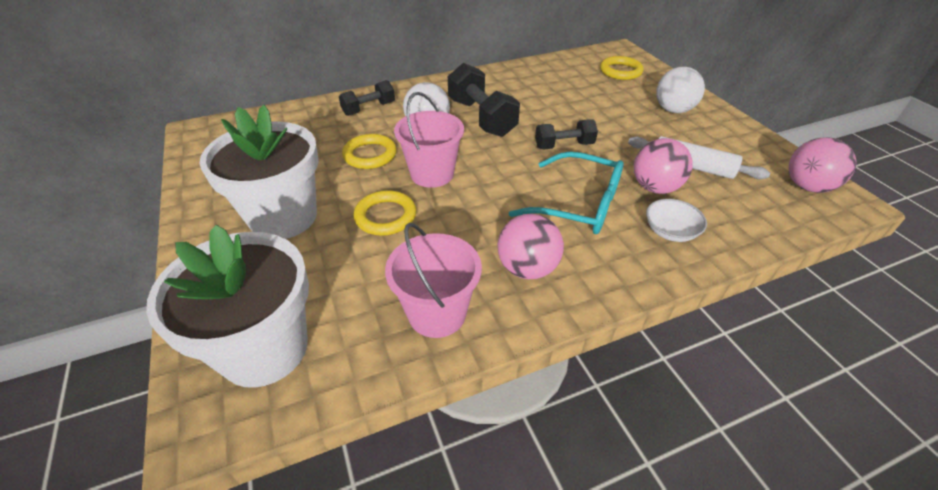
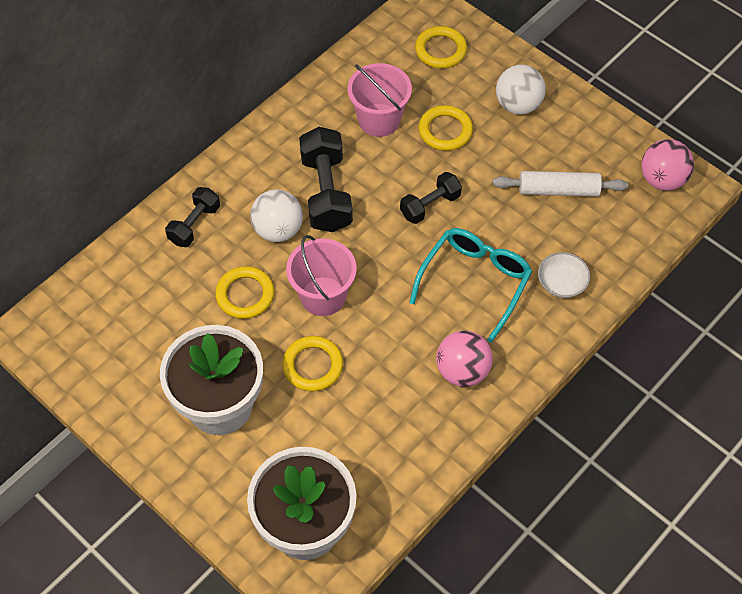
camera: 25 degrees left, 15 degrees up
(437, 313) = (414, 442): pink bucket -> pink bucket (379, 120)
(481, 117) = (326, 192): black dumbbell -> black dumbbell turned 45 degrees clockwise
(578, 204) = (475, 282): turquoise glasses -> turquoise glasses turned 60 degrees counterclockwise
(601, 109) = (445, 131): none -> yellow ring
(655, 187) = (533, 233): pink ball -> none

